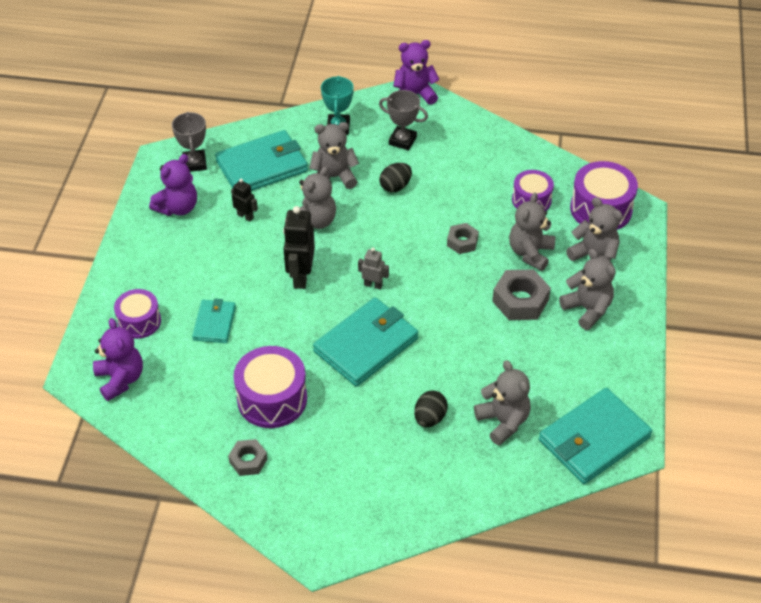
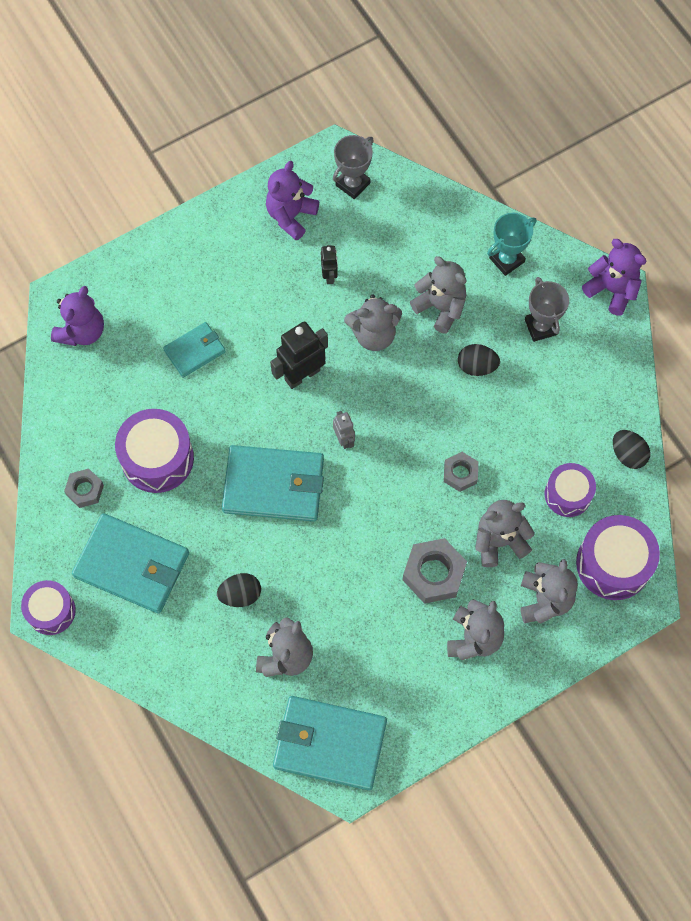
camera: 50 degrees right, 20 degrees up
(139, 321) = (148, 294): purple drum -> purple drum (51, 611)
(178, 208) = (291, 216): purple teddy bear -> purple teddy bear turned 120 degrees clockwise
(262, 166) = (399, 239): turquoise wallet -> turquoise wallet (132, 565)
(533, 156) = (628, 454): none -> black egg

